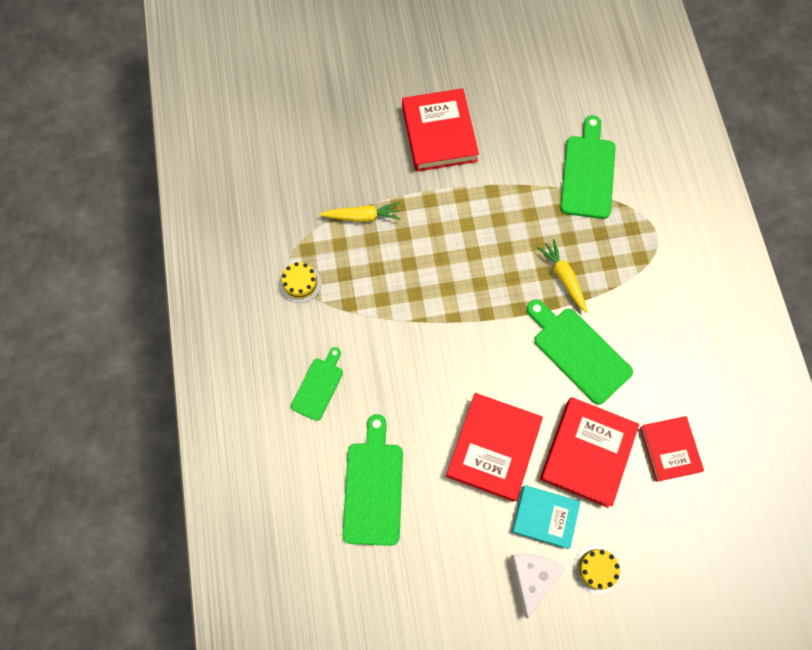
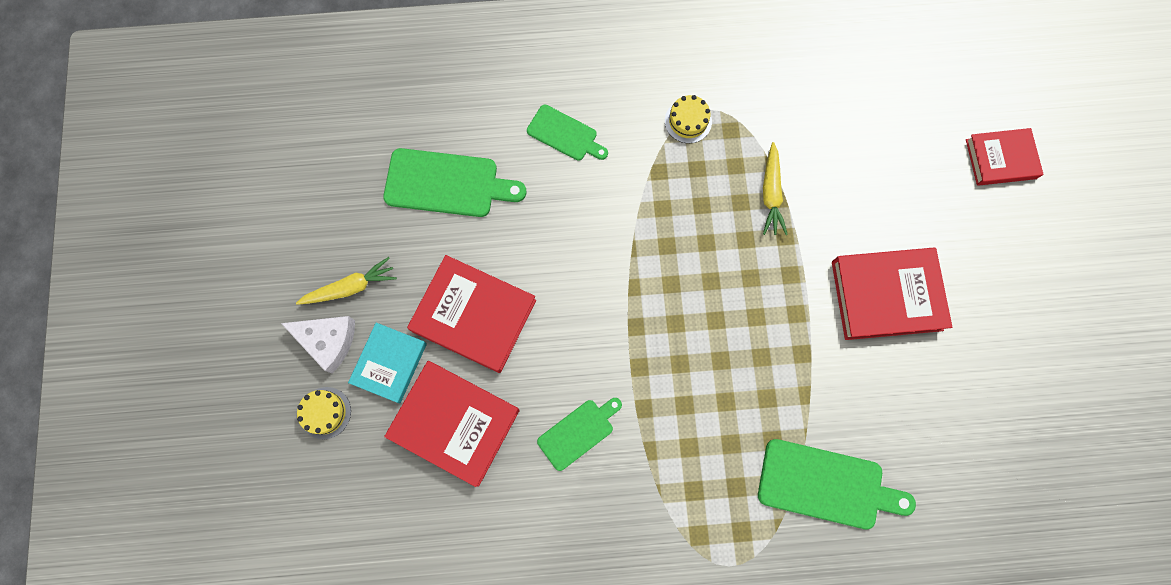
camera: 95 degrees right, 5 degrees up
(563, 277) = (677, 429): yellow carrot -> yellow carrot (350, 287)
(578, 352) = (578, 432): green cutting board -> green cutting board, size x0.61
(669, 449) = (446, 525): red book -> red book (1000, 159)

